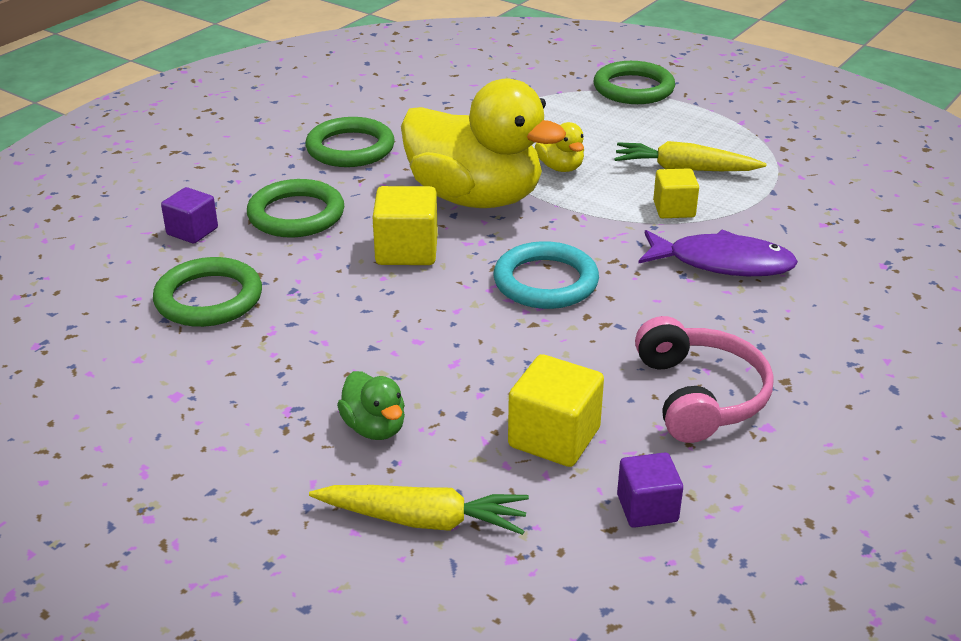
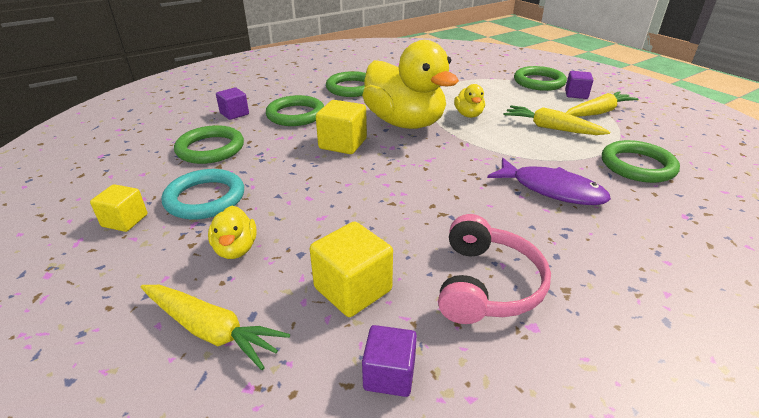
camera: 20 degrees right, 0 degrees up
(374, 428) = (236, 249): green duck -> yellow duck
(545, 282) = (417, 178): turquoise ring -> turquoise ring (205, 198)
(674, 209) = (532, 150): yellow cube -> yellow cube (125, 220)
(695, 103) = (576, 94): none -> purple cube
(736, 131) = (598, 112): none -> yellow carrot
(812, 207) = (637, 166): none -> green ring

